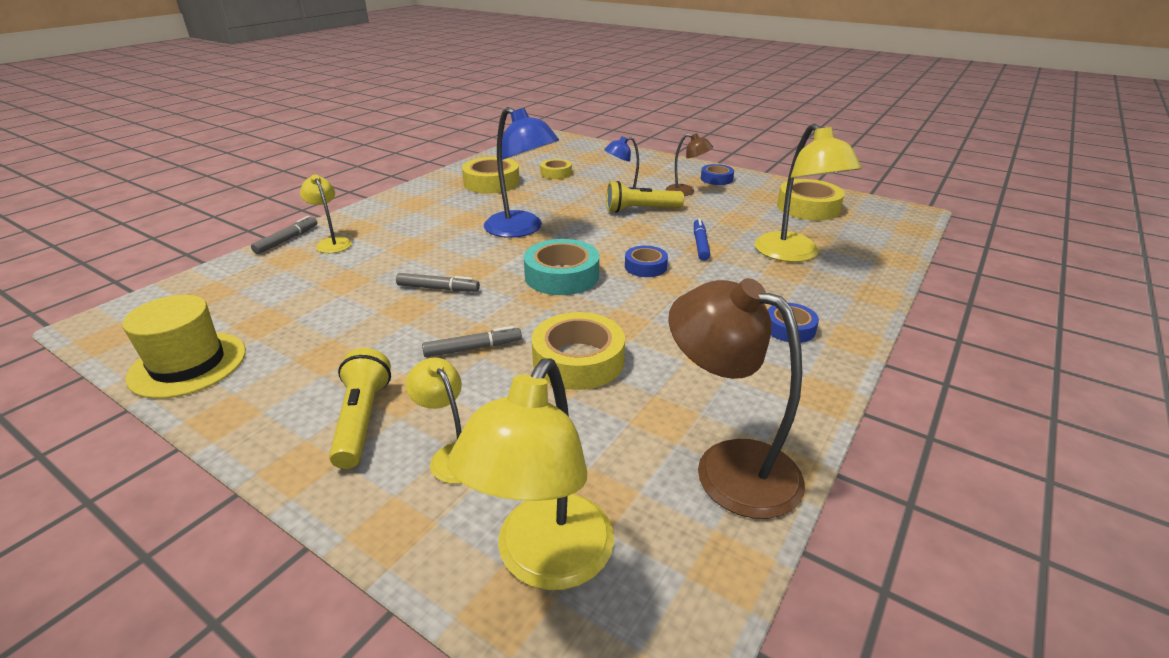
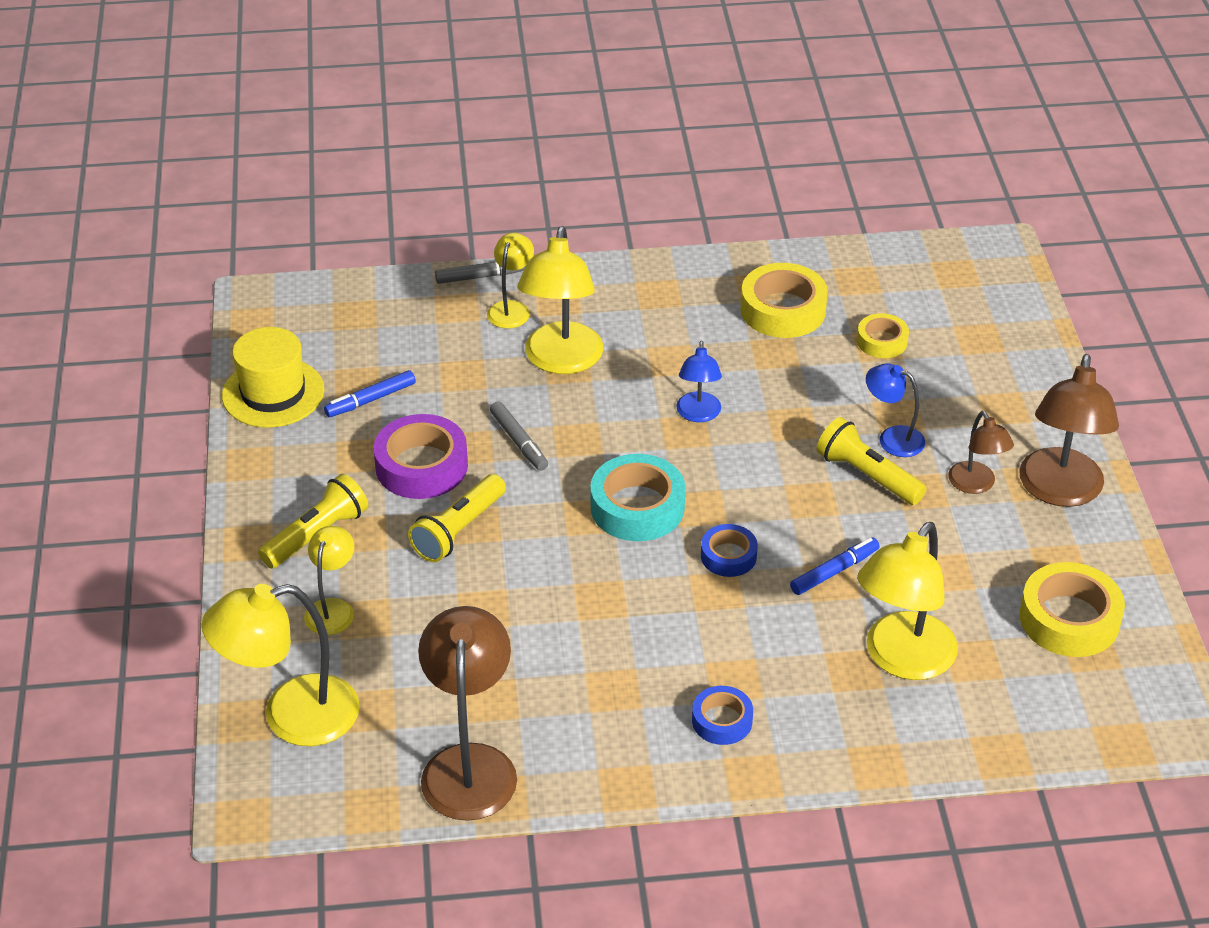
camera: 50 degrees right, 10 degrees up
(289, 325) = (370, 400): none -> blue marker
(388, 334) = (421, 466): none -> purple tape
(403, 247) = (561, 361): none -> yellow lamp
(473, 348) = (458, 530): grey marker -> yellow flashlight
(521, 229) = (698, 414): blue lamp -> blue lamp, size x0.55
(578, 360) = (511, 604): yellow tape -> none
(716, 179) = (1059, 491): blue tape -> brown lamp

